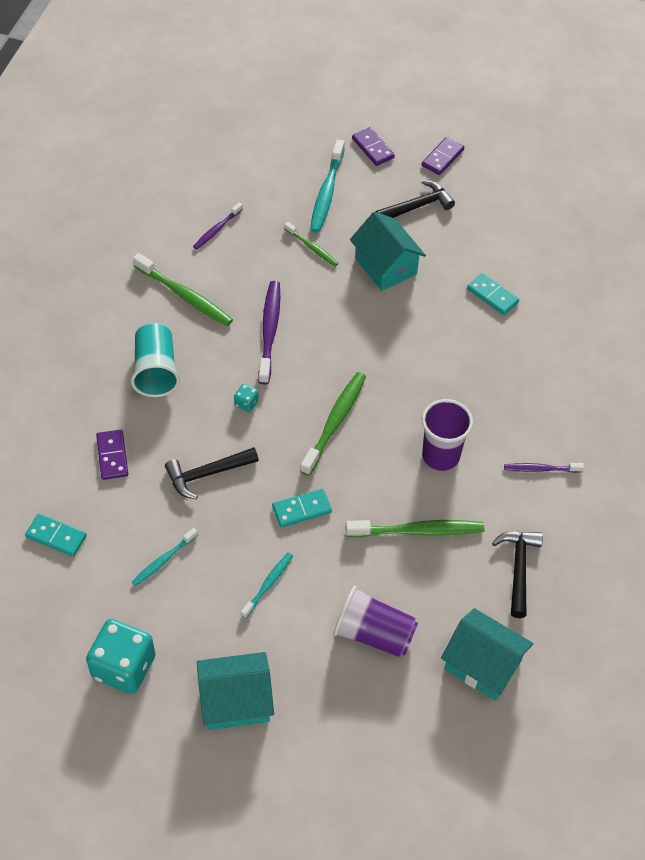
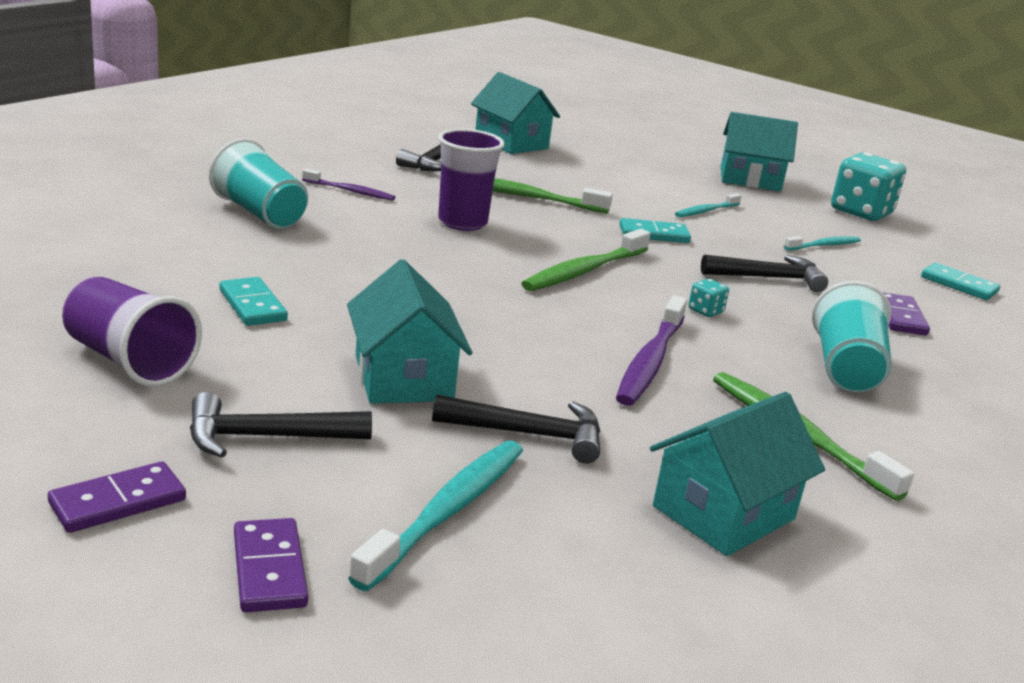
camera: 165 degrees left, 30 degrees down
(217, 230) = (723, 512): purple toothbrush -> turquoise house
(312, 248) = (529, 434): green toothbrush -> black hammer
(374, 634) = (605, 172): purple cup -> purple cup (130, 361)
(567, 401) = (260, 214): none -> turquoise cup

